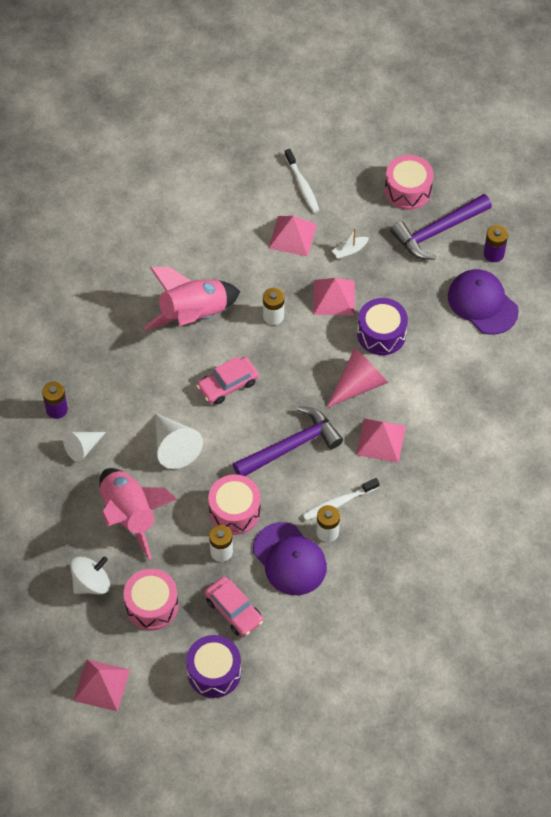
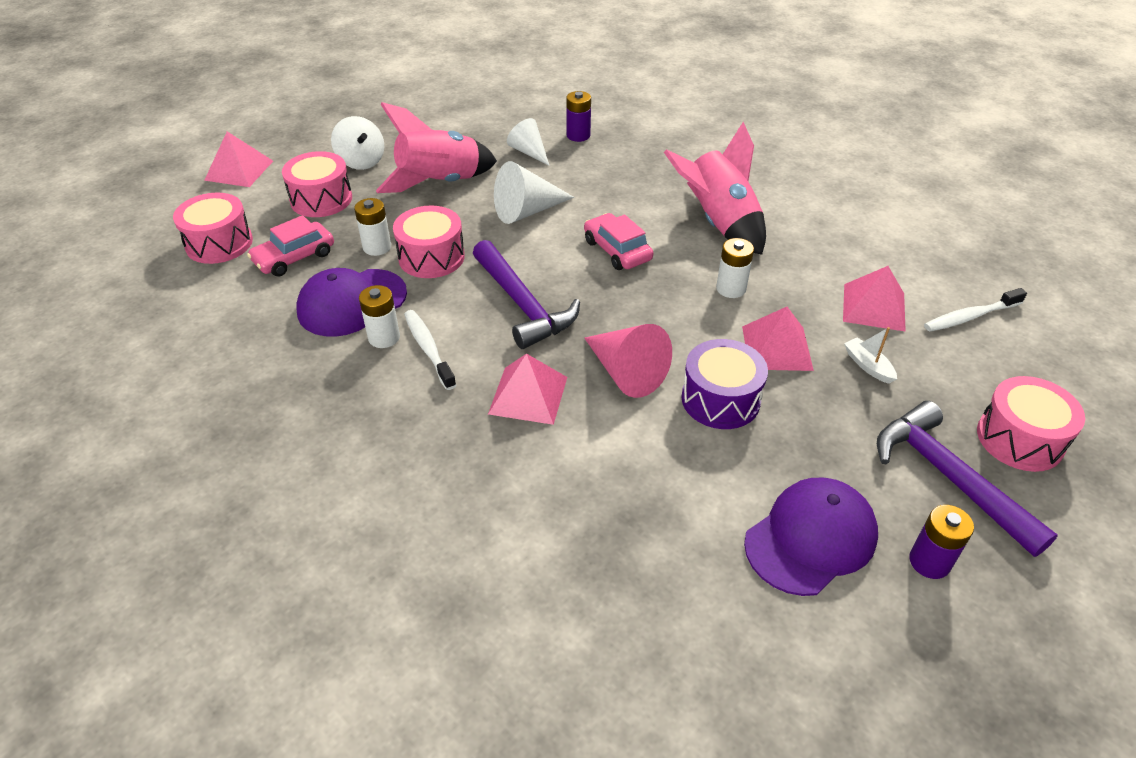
camera: 90 degrees right, 15 degrees down
(214, 672) = (219, 243): purple drum -> pink drum

